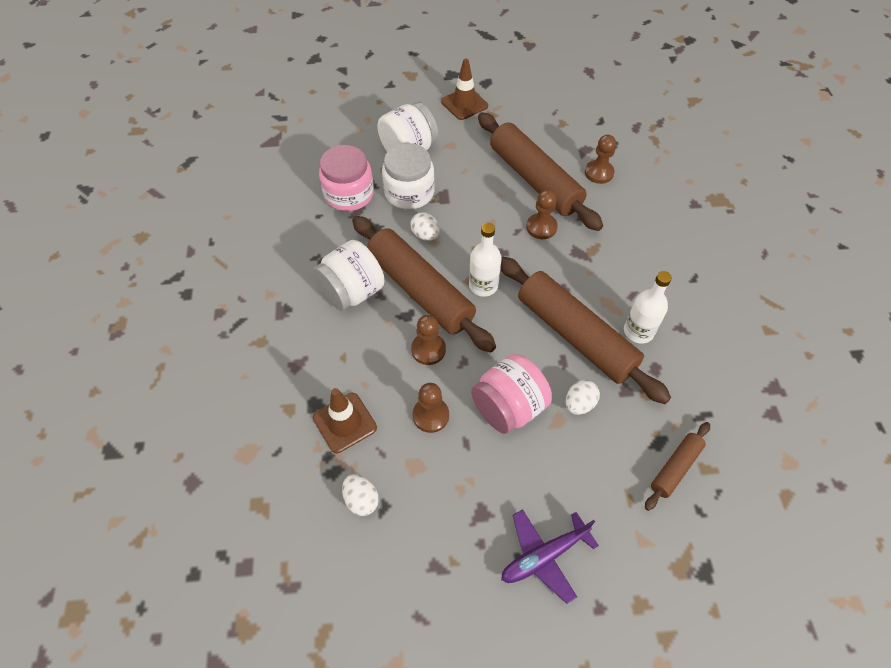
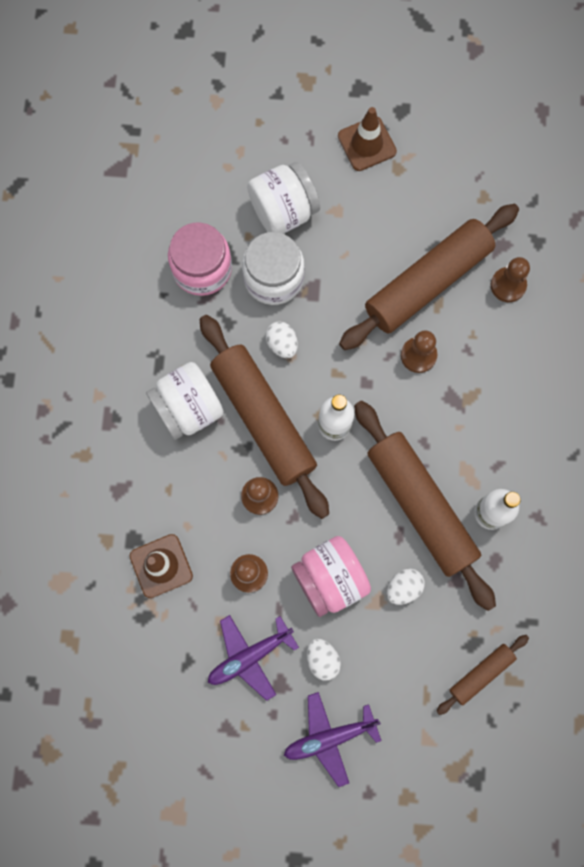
camera: 10 degrees right, 20 degrees up
(361, 500) = (167, 651): white egg -> white egg (322, 659)
(445, 490) = (249, 656): none -> purple plane
(535, 180) = (427, 283): brown rolling pin -> brown rolling pin turned 75 degrees clockwise

